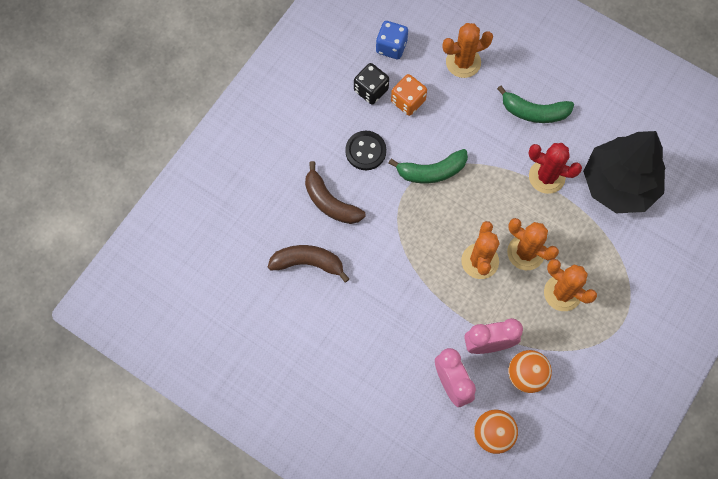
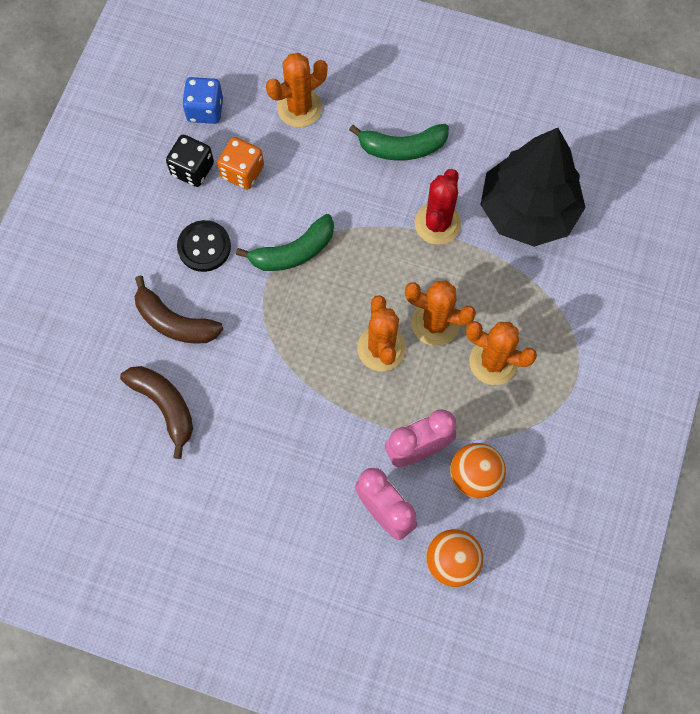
camera: 15 degrees left, 0 degrees up
(308, 263) = (165, 406): brown banana -> brown banana turned 60 degrees clockwise
(546, 177) = (437, 223): red cactus -> red cactus turned 75 degrees counterclockwise

